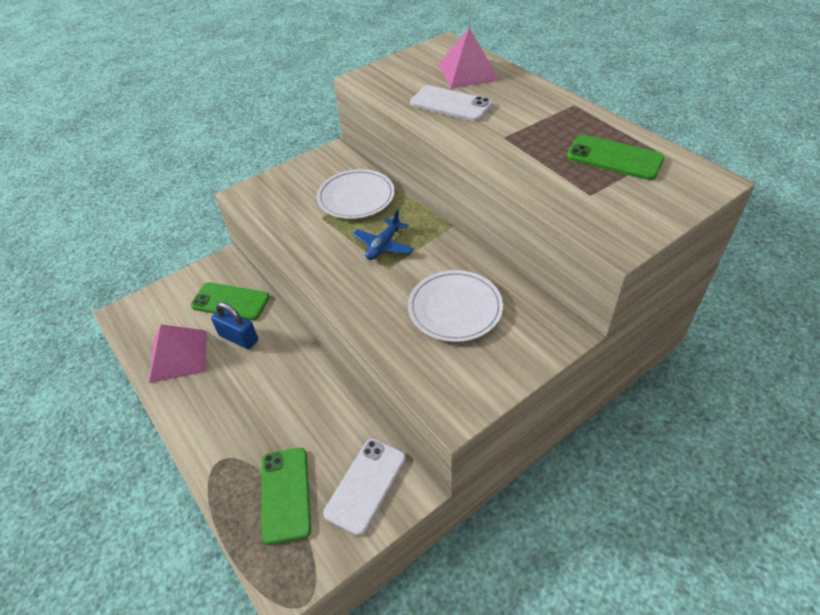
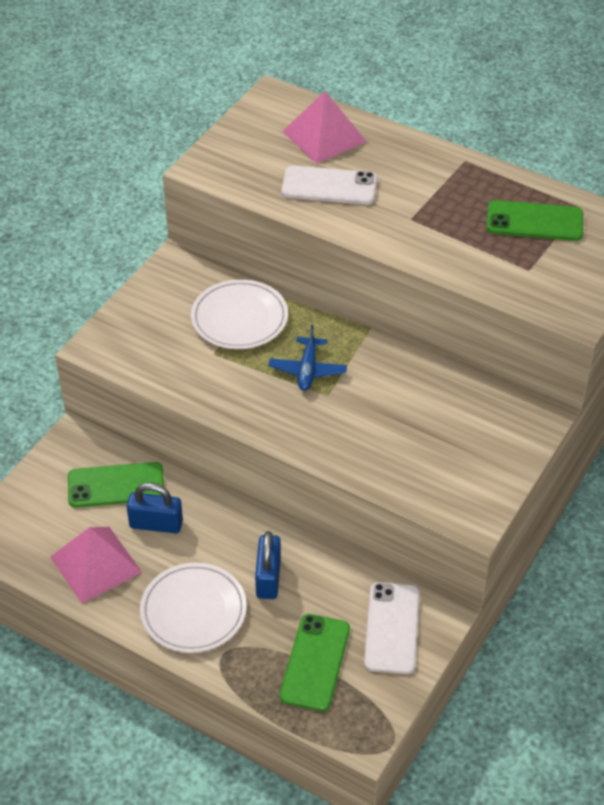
camera: 25 degrees left, 0 degrees up
(285, 494) = (315, 662): green phone -> green phone turned 45 degrees clockwise
(292, 406) = (268, 578): none -> blue padlock
(455, 308) = (422, 420): white plate -> white plate (193, 611)

